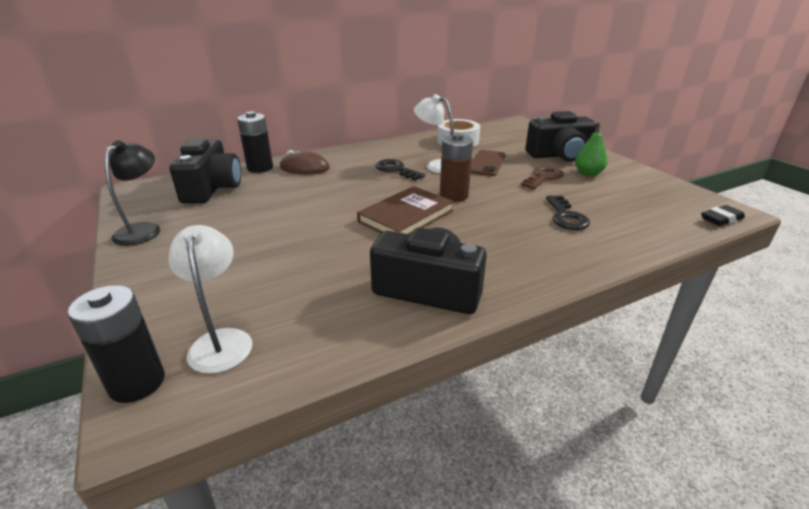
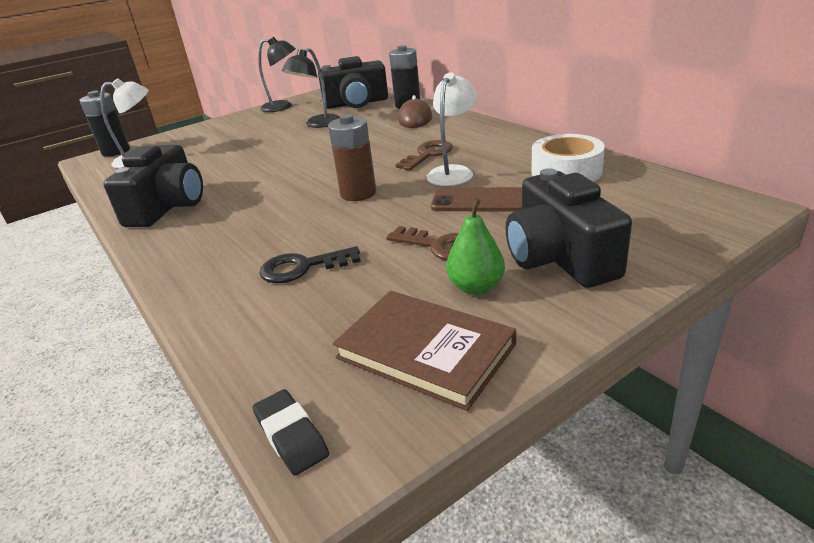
camera: 85 degrees right, 0 degrees up
(255, 209) = (318, 124): none -> black lamp
(396, 170) = (428, 154): black key -> brown key
(406, 216) = (304, 178): brown book -> brown book (425, 351)

